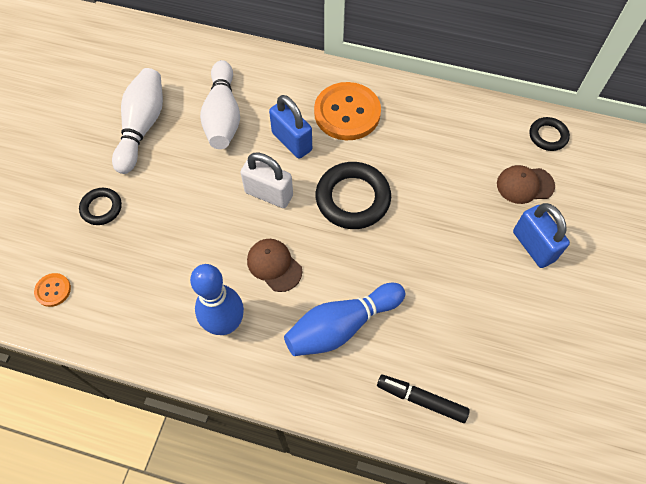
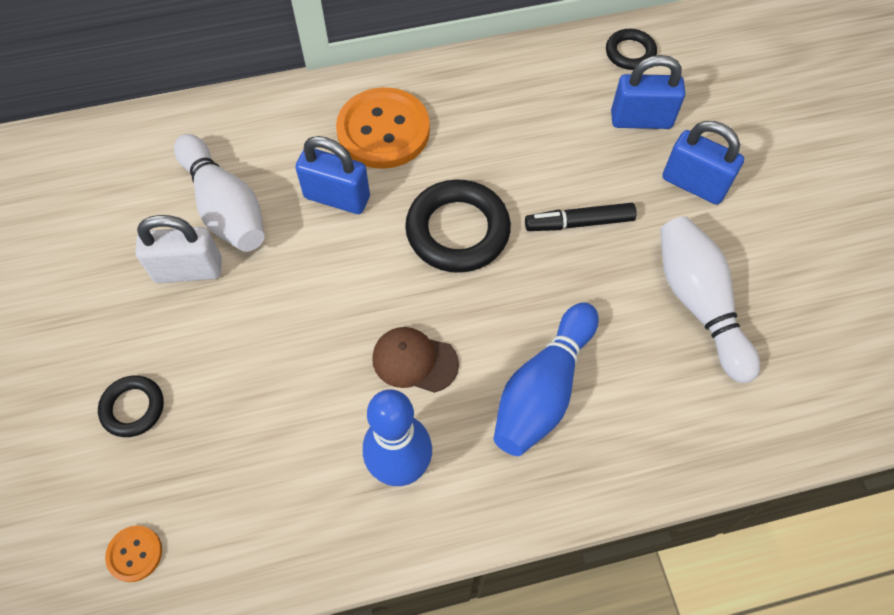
camera: 30 degrees left, 0 degrees up
(142, 127) = (121, 273): white bowling pin -> white bowling pin (698, 304)
(269, 194) = (350, 276): white padlock -> white padlock (188, 270)
(421, 400) = (688, 424): black marker -> black marker (579, 223)
(525, 185) = (641, 120): brown cap -> blue padlock

